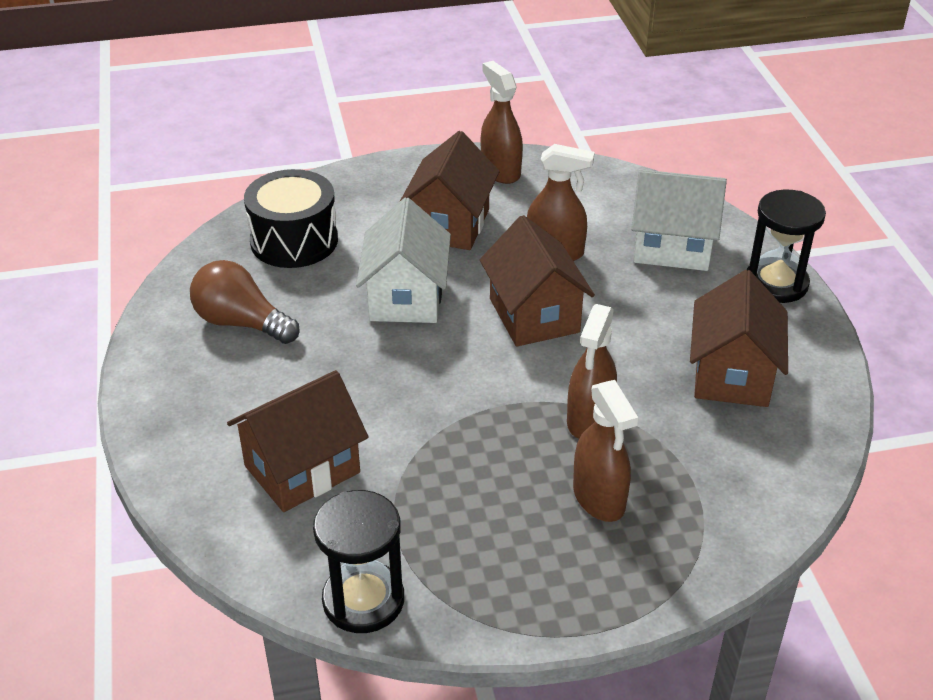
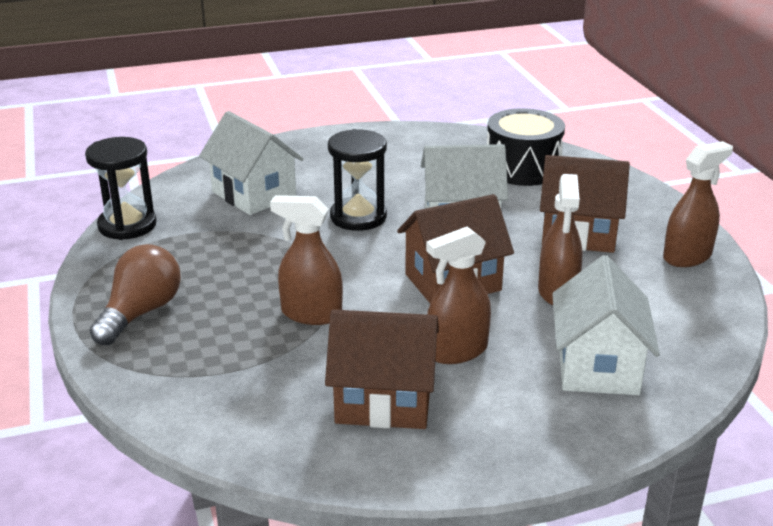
camera: 85 degrees right, 10 degrees down
(241, 323) = (411, 159): brown light bulb -> brown light bulb (141, 313)
(302, 469) = (254, 194): brown house -> white house
(599, 498) = (213, 319): brown spray bottle -> brown spray bottle (456, 351)
(776, 283) = (557, 444): black hourglass -> black hourglass (358, 217)

